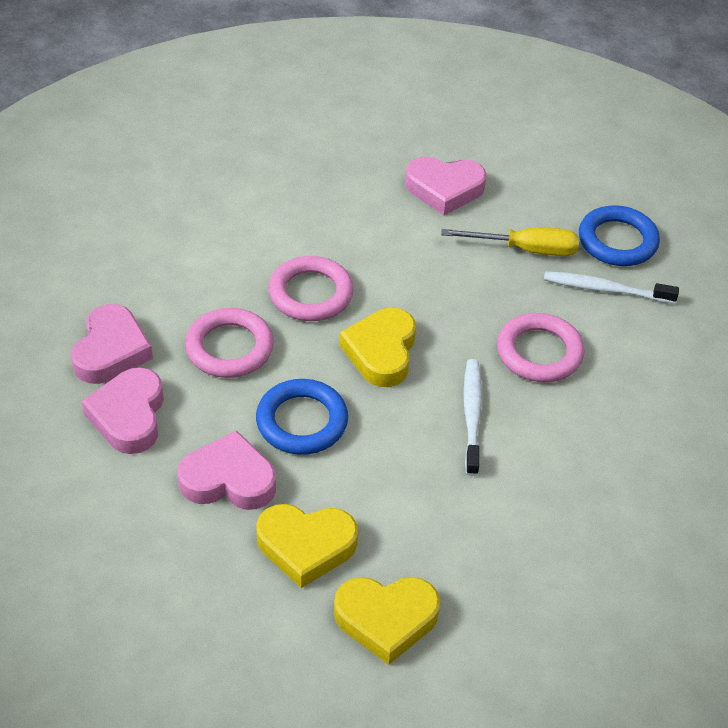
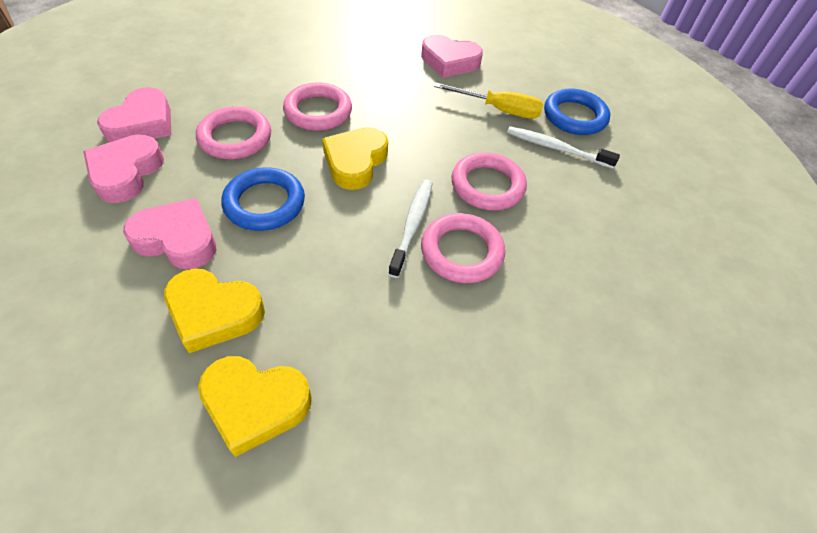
camera: 10 degrees right, 5 degrees up
(533, 434) = (461, 252): none -> pink ring

